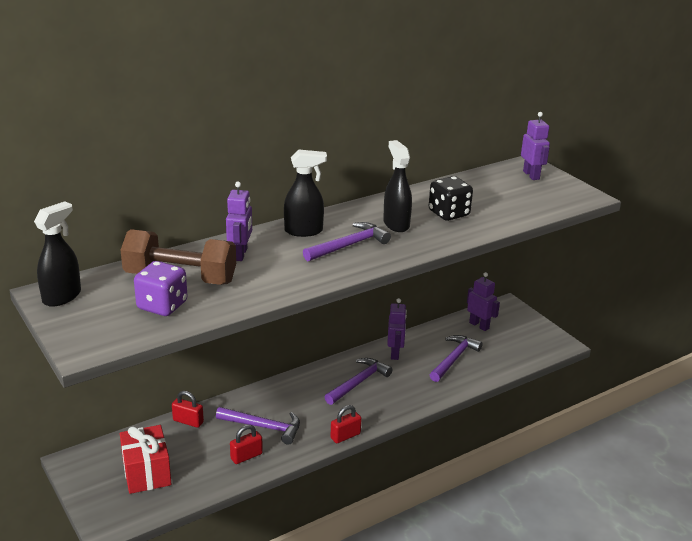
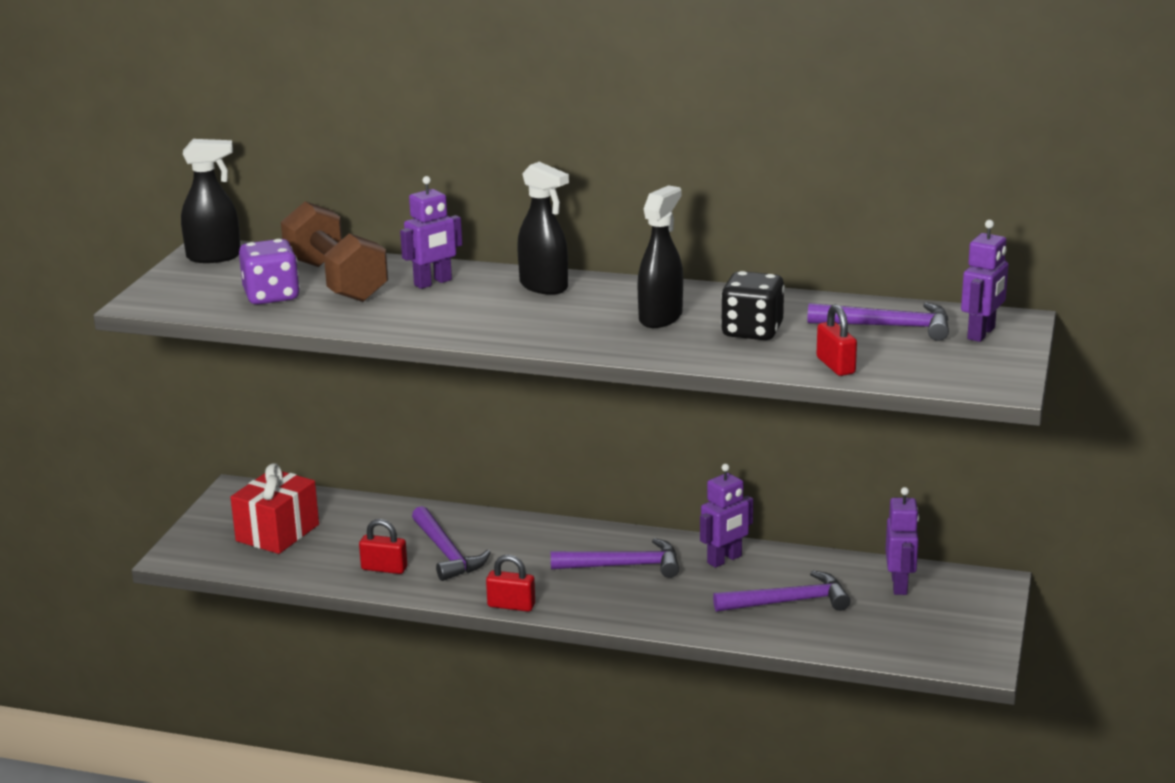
camera: 50 degrees right, 5 degrees down
(188, 421) = (387, 510): red padlock -> red padlock (835, 366)
(349, 245) = (558, 317): purple hammer -> purple hammer (888, 326)

